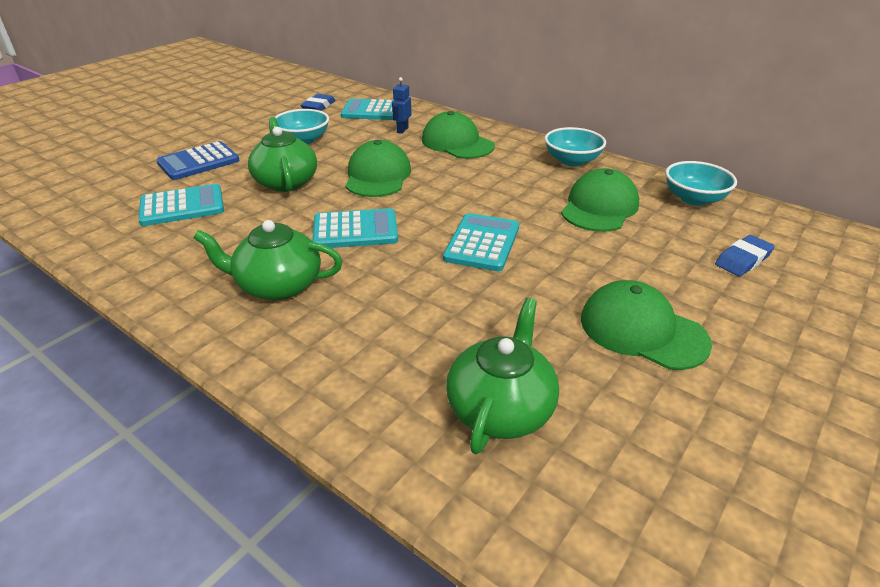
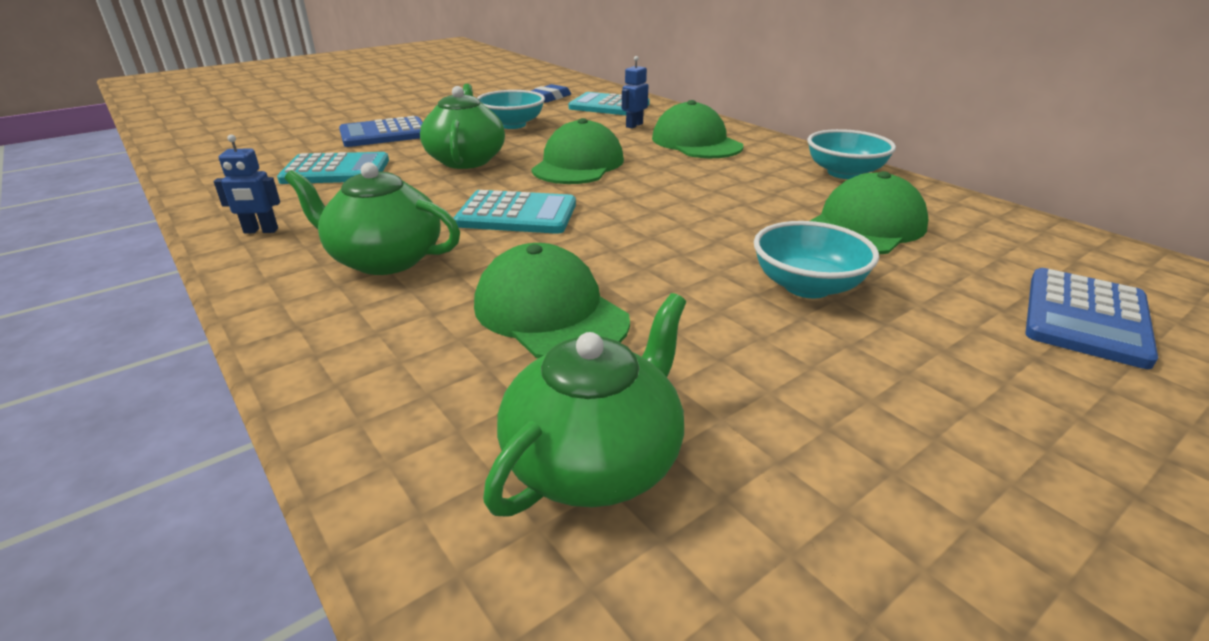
camera: 15 degrees right, 5 degrees down
(160, 275) = (261, 231): none -> blue robot
(482, 243) = (675, 247): turquoise calculator -> none
(642, 330) = (878, 389): green cap -> green cap (550, 312)
(694, 199) = (1019, 232): turquoise bowl -> turquoise bowl (807, 286)
(743, 260) = (1085, 317): blue eraser -> blue calculator

